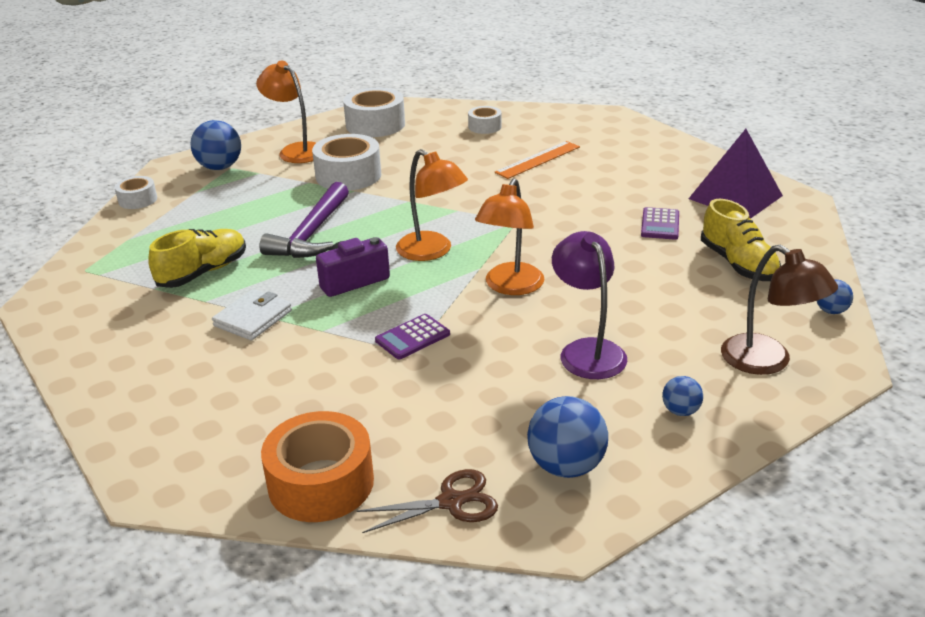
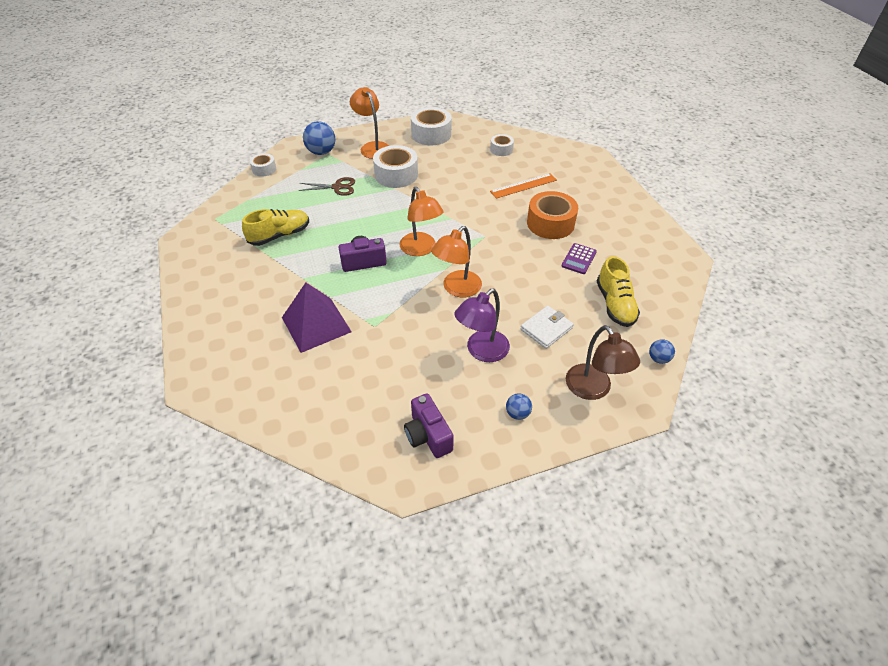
camera: 15 degrees right, 15 degrees up
(253, 318) = (294, 277): white wallet -> white wallet (546, 328)
(311, 233) = (354, 218): purple hammer -> none
(321, 483) = (284, 408): orange tape -> orange tape (550, 223)
(412, 337) = (380, 315): purple calculator -> none
(451, 502) = (350, 442): brown scissors -> brown scissors (337, 187)
(566, 466) = (428, 435): blue ball -> purple camera
(587, 350) = (481, 351): purple lamp -> purple lamp turned 135 degrees counterclockwise
(735, 197) = (642, 246): purple pyramid -> purple pyramid (316, 324)

